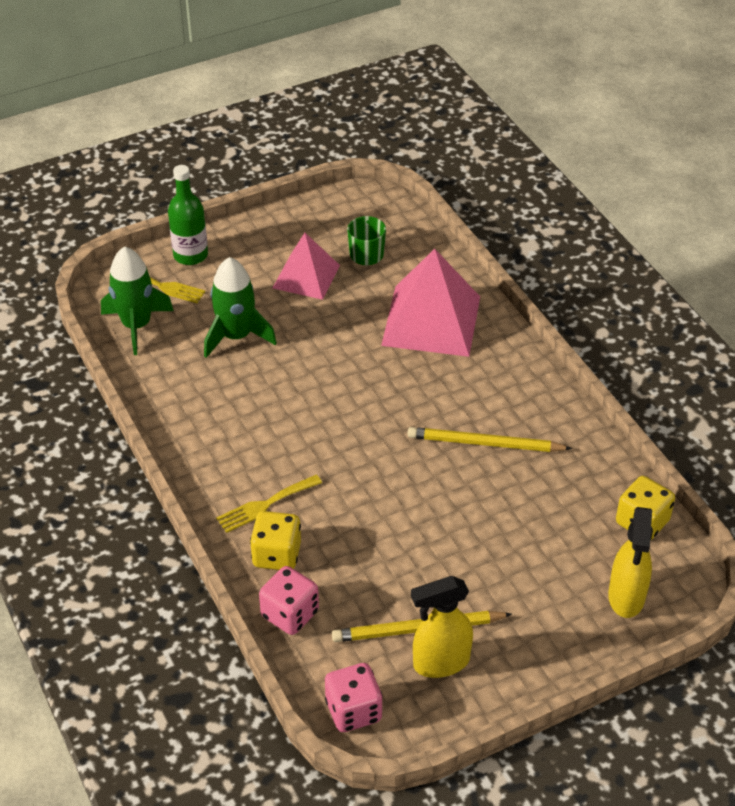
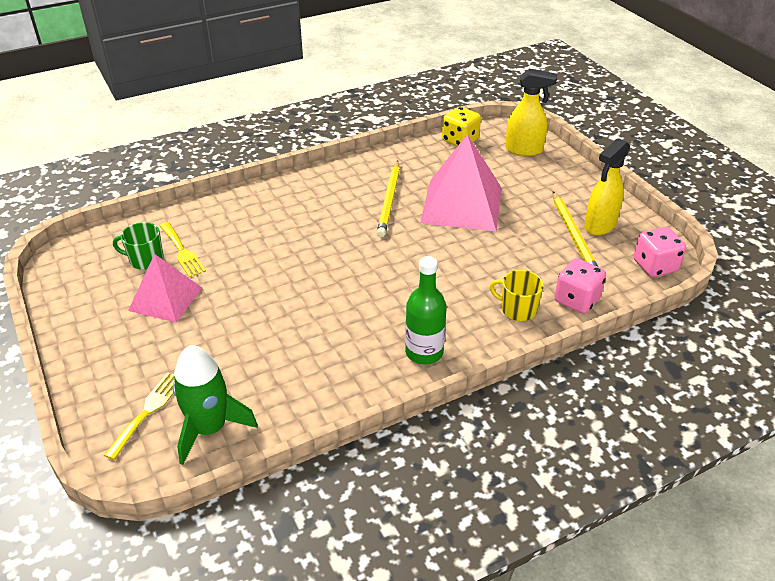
camera: 90 degrees left, 5 degrees down
(190, 255) = (102, 389): green bottle -> green bottle (424, 352)
(236, 336) = (242, 345): green rocket -> none
(265, 505) = (463, 318): yellow fork -> yellow fork (182, 251)
(277, 555) = (517, 309): yellow dice -> yellow mug
(431, 320) = (245, 223): pink pyramid -> pink pyramid (461, 205)
(440, 662) = (599, 226): yellow spray bottle -> yellow spray bottle turned 60 degrees clockwise

